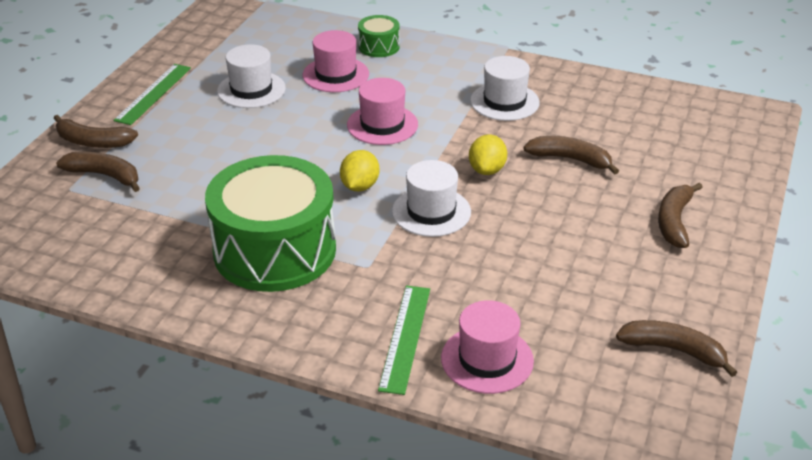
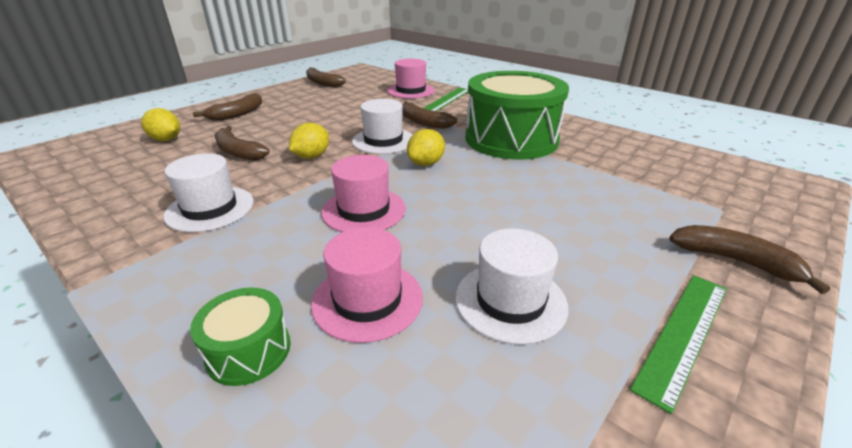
camera: 160 degrees left, 5 degrees down
(105, 175) = (688, 215): brown banana -> brown banana (423, 122)
(675, 159) = (166, 139): none -> yellow lemon

